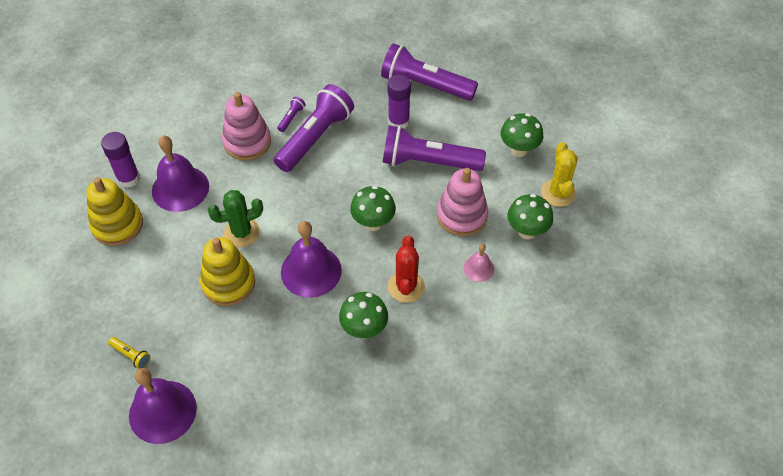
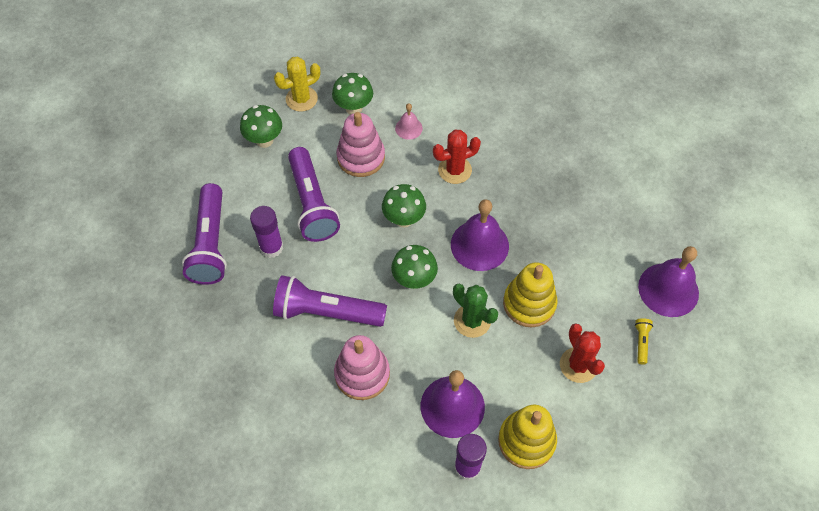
camera: 115 degrees left, 5 degrees up
(148, 293) = (578, 365): none -> red cactus
(291, 118) = (310, 347): purple flashlight -> none
(364, 329) = (510, 183): green mushroom -> green mushroom (414, 280)

